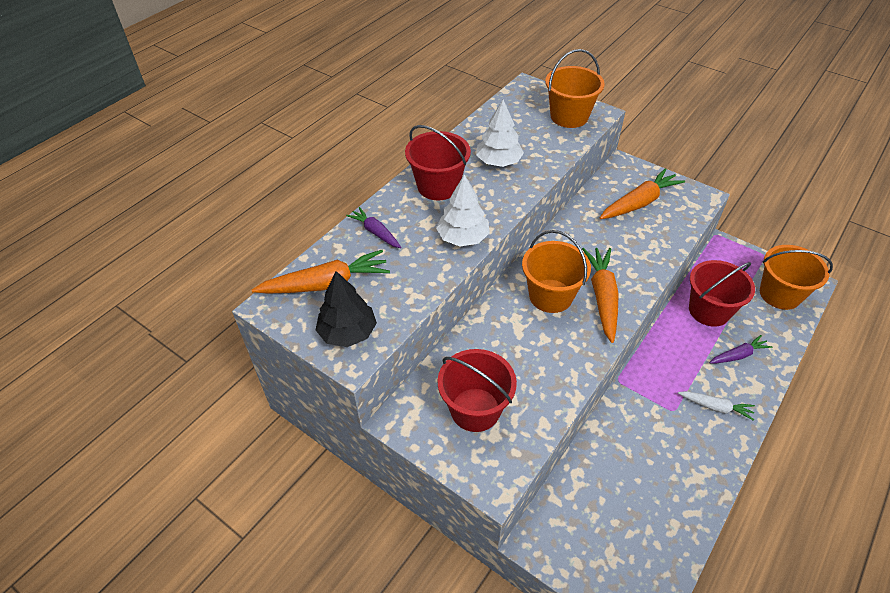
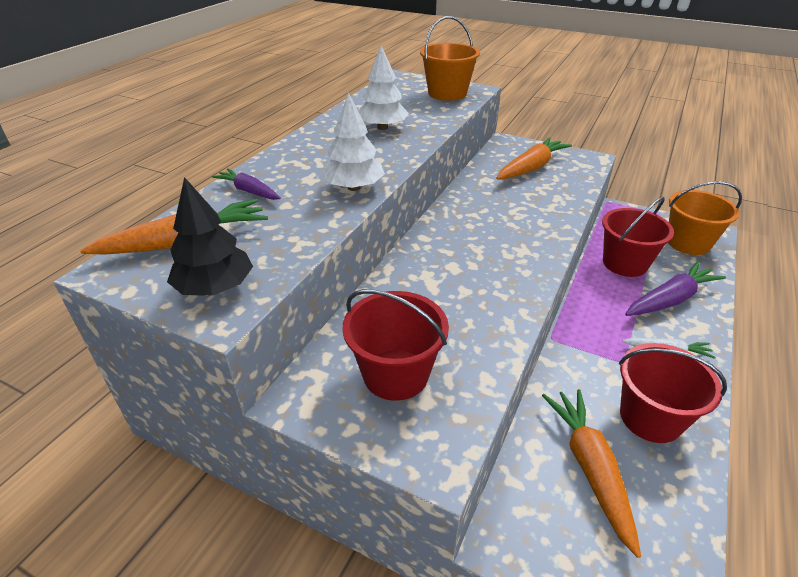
camera: 10 degrees left, 10 degrees down
(438, 186) = (319, 149): red bucket -> red bucket (650, 417)
(550, 296) = (461, 250): orange bucket -> none
(602, 297) = (519, 246): orange carrot -> orange carrot (590, 468)
(738, 355) = (670, 299): purple carrot -> purple carrot, size x1.71

